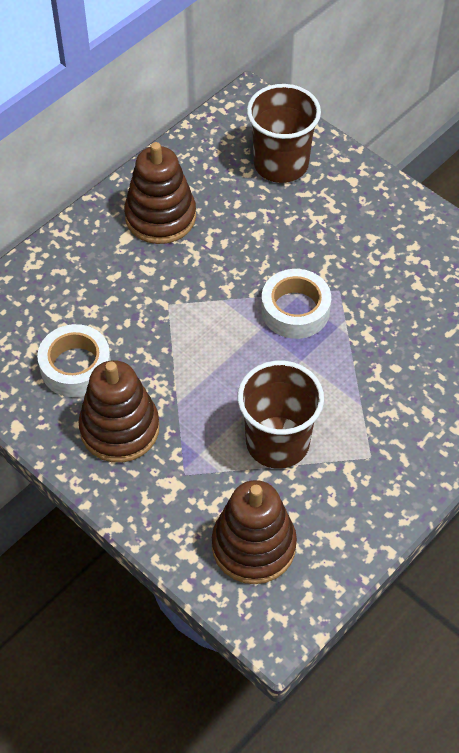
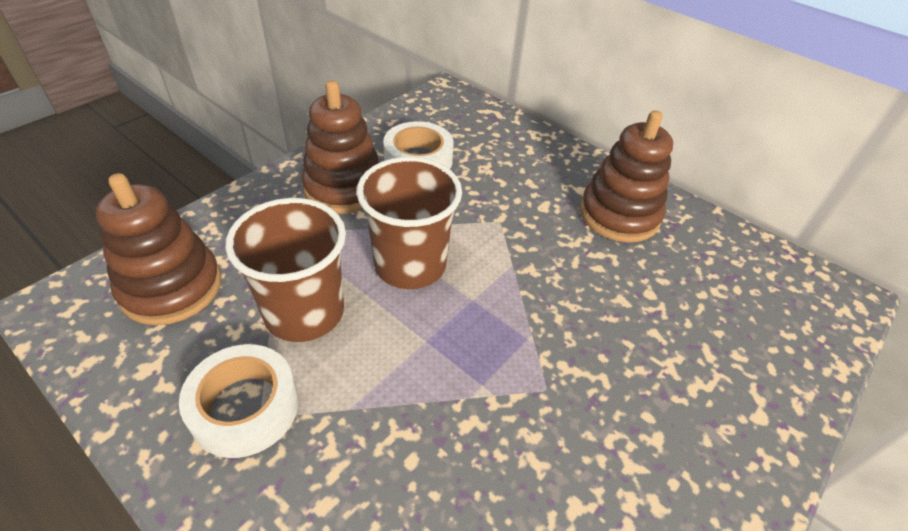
camera: 85 degrees right, 10 degrees down
(281, 164) = (749, 326): brown cup -> brown cup (410, 265)
(295, 310) = (505, 336): white tape -> white tape (245, 407)

